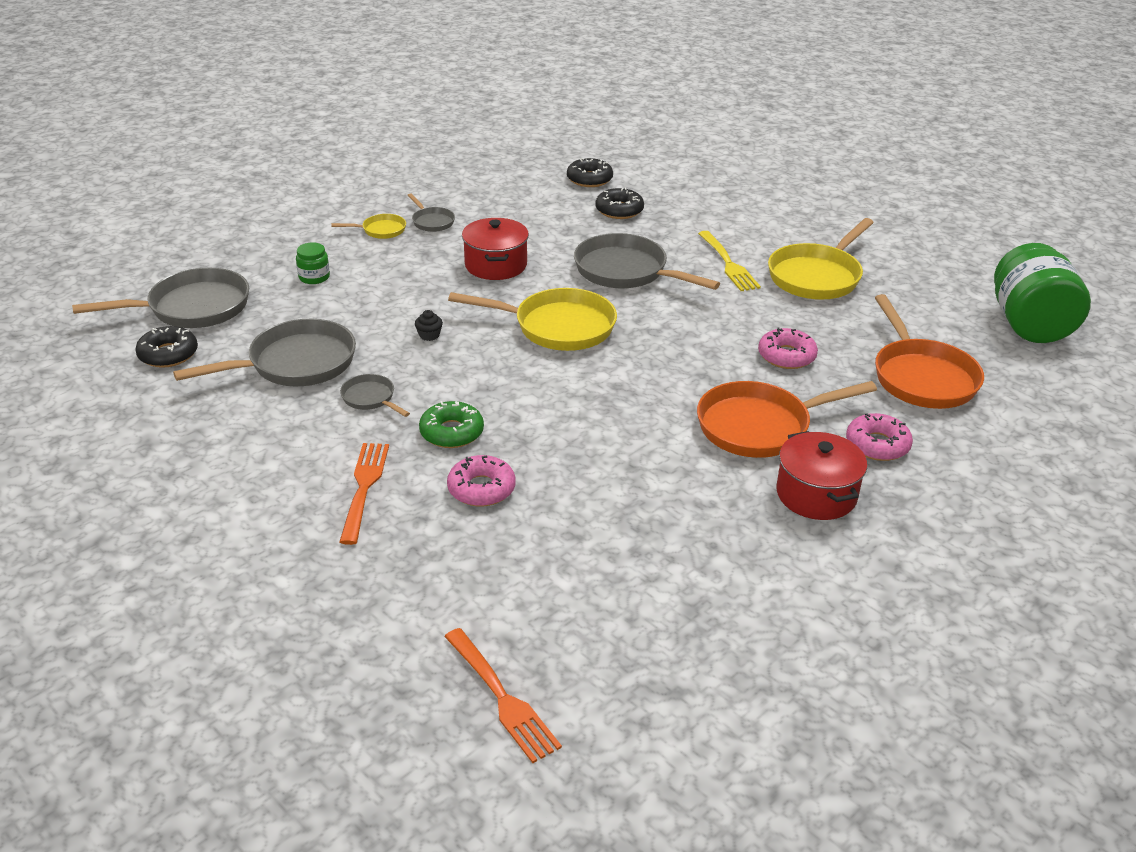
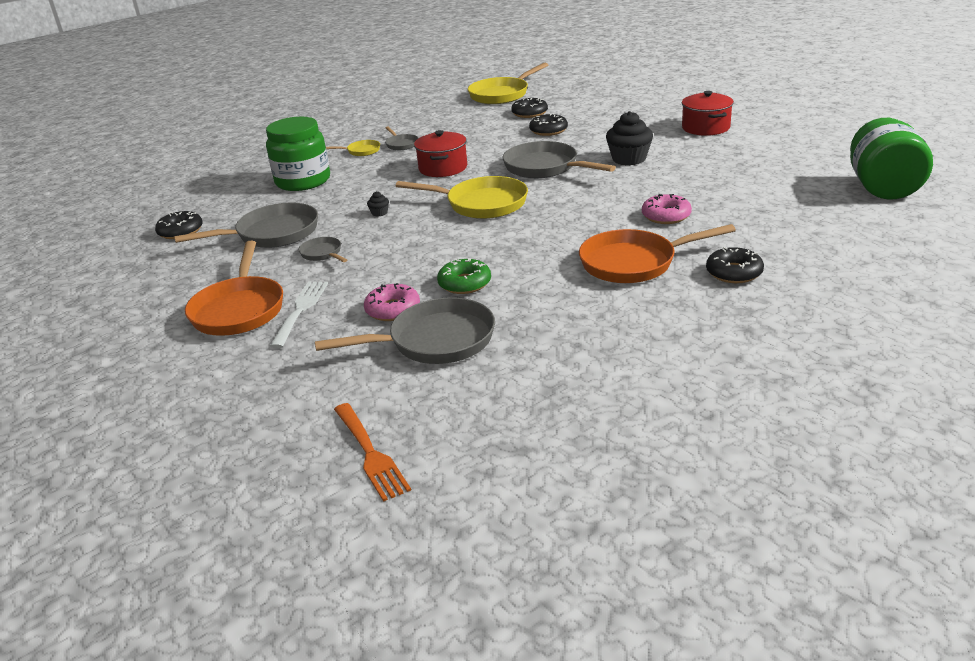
camera: 10 degrees right, 5 degrees down
(192, 308) = (207, 203): grey pan -> grey pan (434, 341)
(314, 277) = (303, 181): green jar -> green jar, size x2.34
(364, 488) = (300, 311): orange fork -> white fork
(451, 432) = (379, 273): green donut -> green donut (465, 283)
(728, 263) = (629, 159): yellow fork -> black cupcake
(816, 494) = (673, 308): red pot -> red pot (705, 128)
(817, 276) = (702, 164): yellow pan -> yellow pan (502, 94)
(877, 445) = (734, 273): pink donut -> black donut
(921, 377) = (781, 226): orange pan -> orange pan (239, 309)

